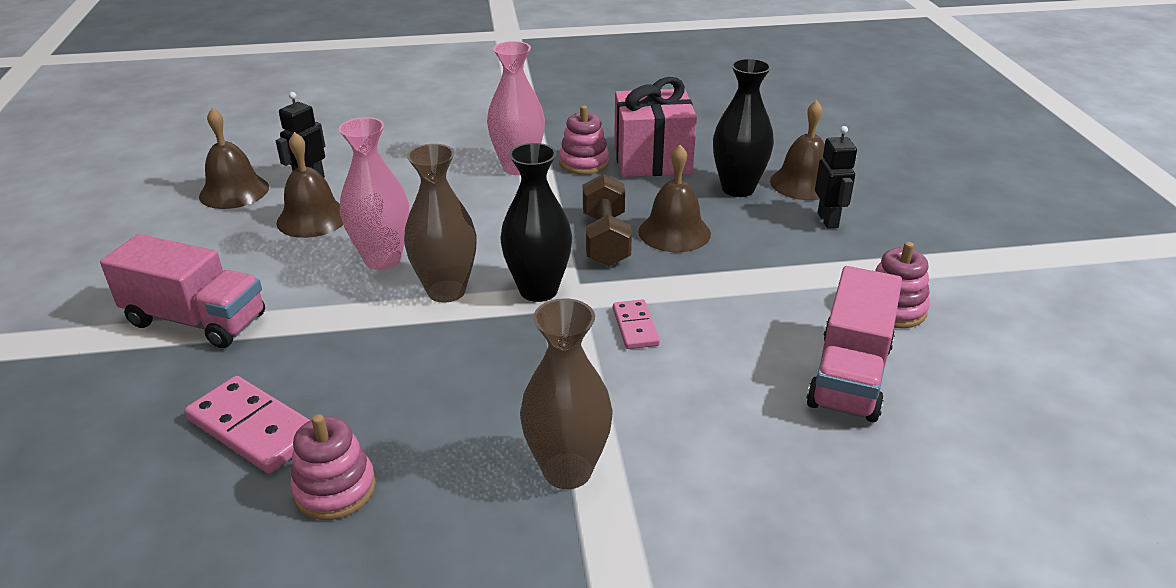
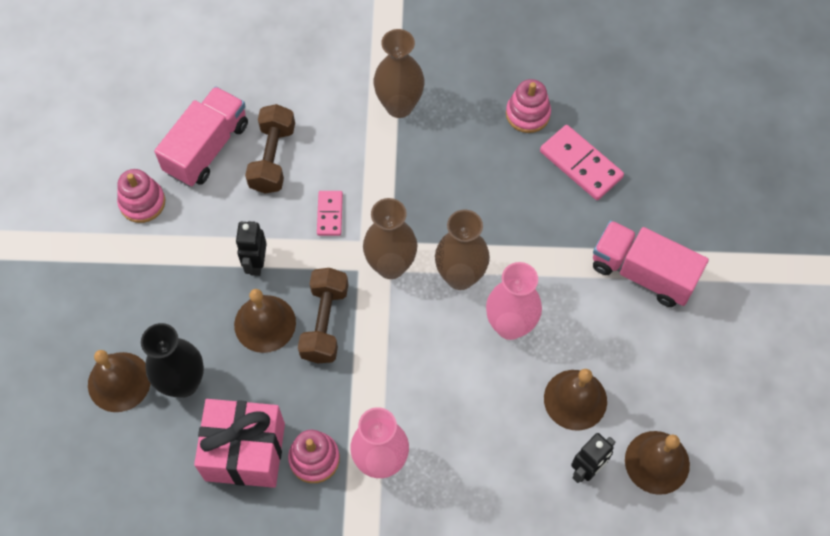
camera: 170 degrees left, 30 degrees up
(538, 290) = (391, 266): black vase -> brown vase
(746, 375) = (272, 158): none -> brown dumbbell
(828, 220) = (129, 318): black robot -> black robot (256, 263)

